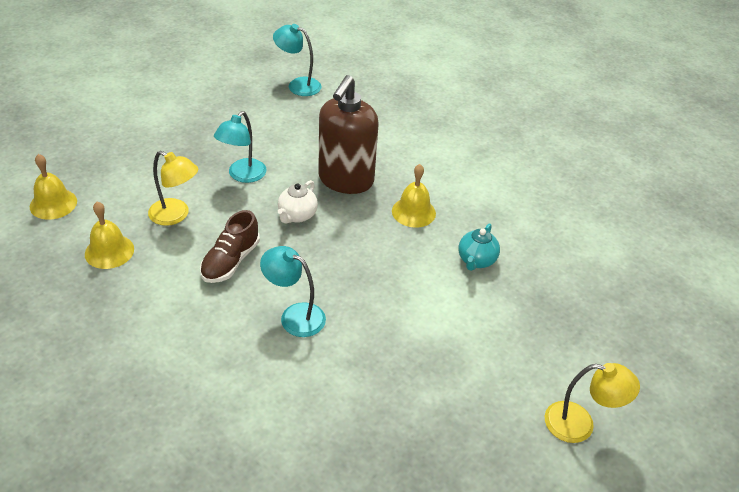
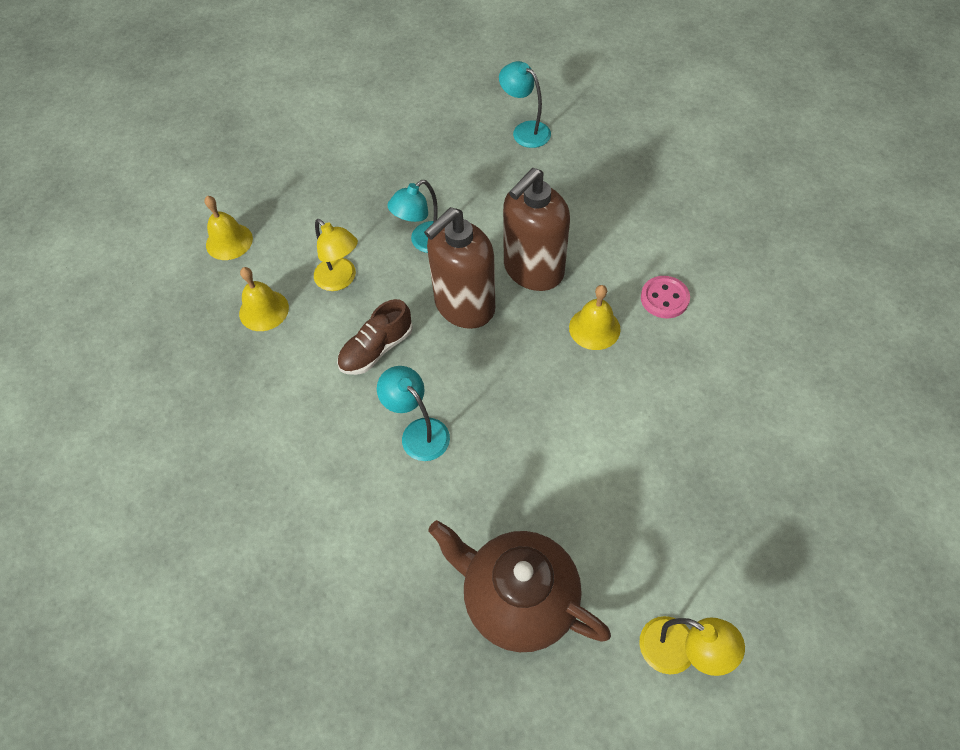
camera: 25 degrees right, 15 degrees up
(297, 215) = (464, 306): white teapot -> brown soap dispenser
(434, 421) = (518, 599): none -> brown teapot
(460, 182) = (664, 298): none -> pink button
(476, 260) = (642, 409): turquoise teapot -> none

